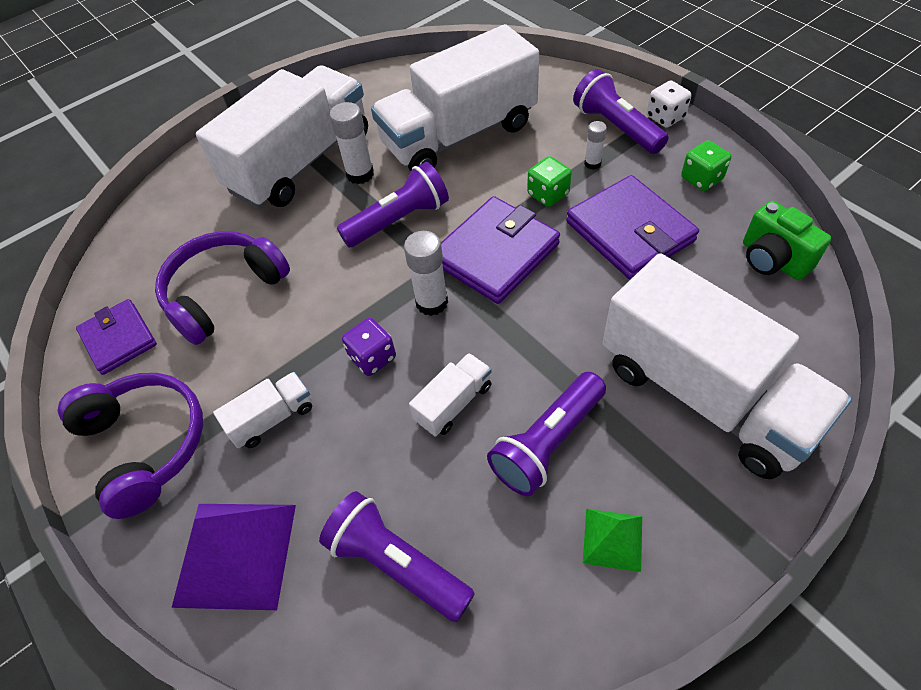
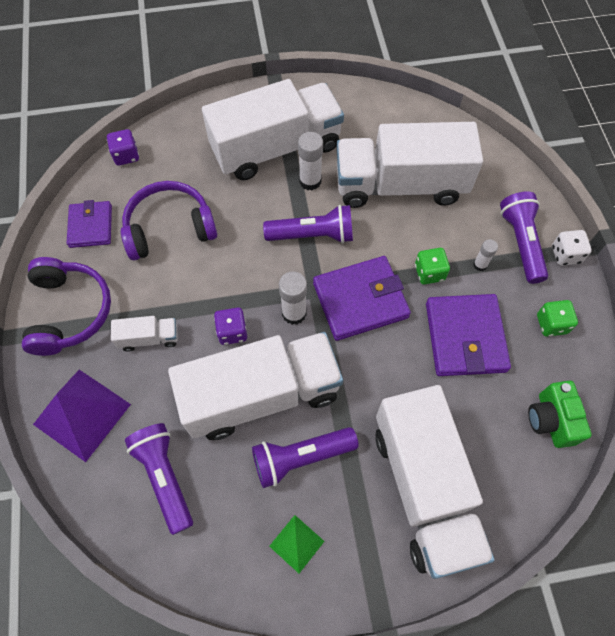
camera: 25 degrees right, 10 degrees up
(122, 248) = (126, 155): none -> purple dice
(453, 403) = (261, 395): white truck -> white truck, size x2.42

